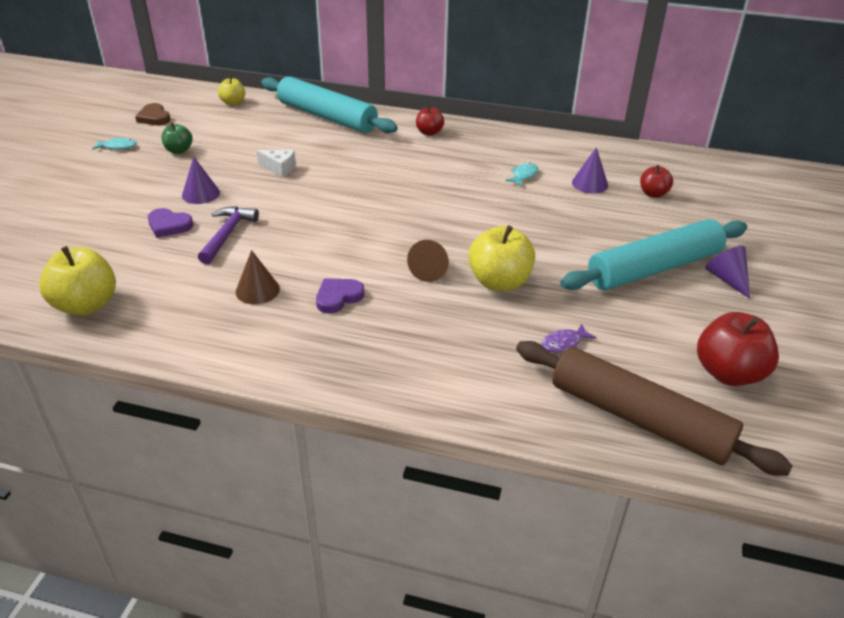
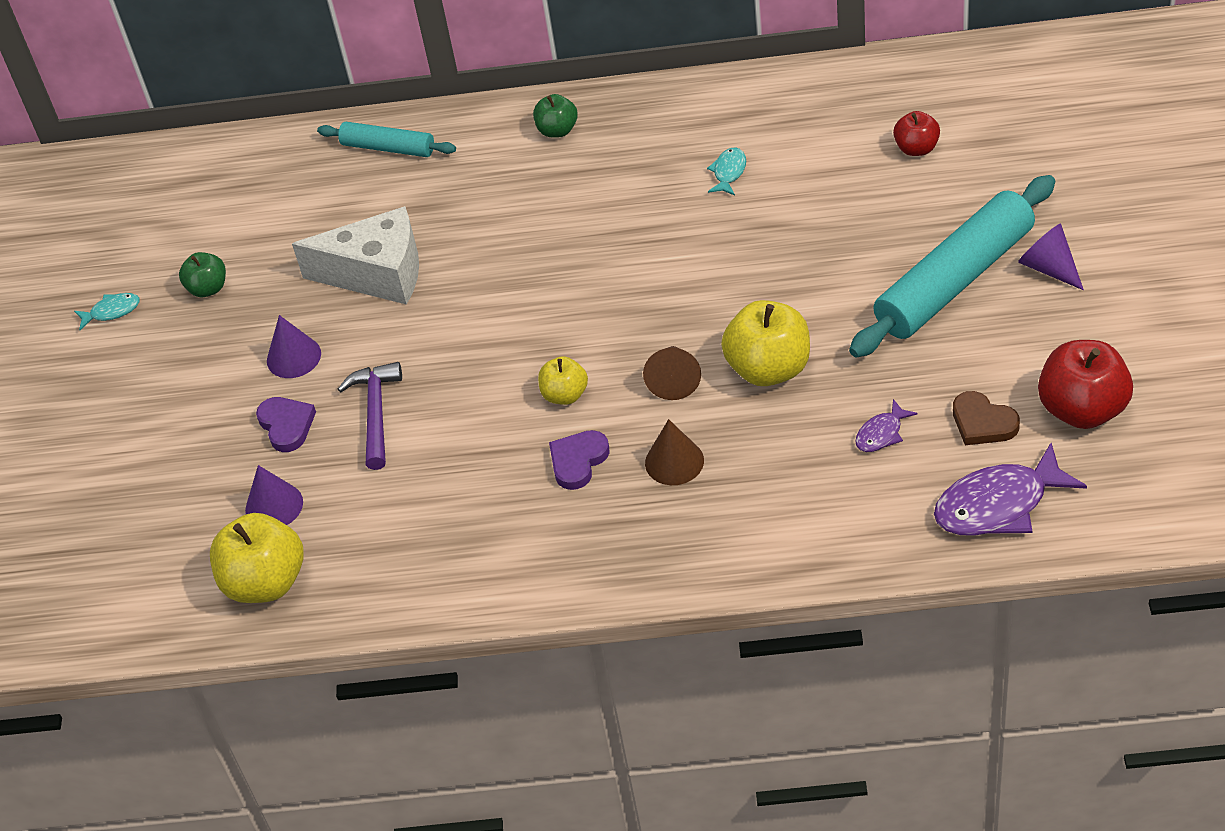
camera: 10 degrees left, 10 degrees up
(154, 118) = (125, 236): brown heart -> brown heart (983, 423)
(169, 225) = (286, 425): purple heart -> purple heart turned 120 degrees counterclockwise
(233, 102) = (226, 164): yellow apple -> yellow apple (565, 395)
(257, 290) = (470, 485): brown cone -> brown cone (674, 461)
(279, 169) = (378, 274): white cheese -> white cheese, size x2.07
(327, 117) = (388, 148): turquoise rolling pin -> turquoise rolling pin, size x0.54
(429, 132) = (557, 130): red apple -> green apple
(590, 183) = (825, 157): purple cone -> purple cone (274, 506)
(639, 418) = (998, 504): brown rolling pin -> purple fish

